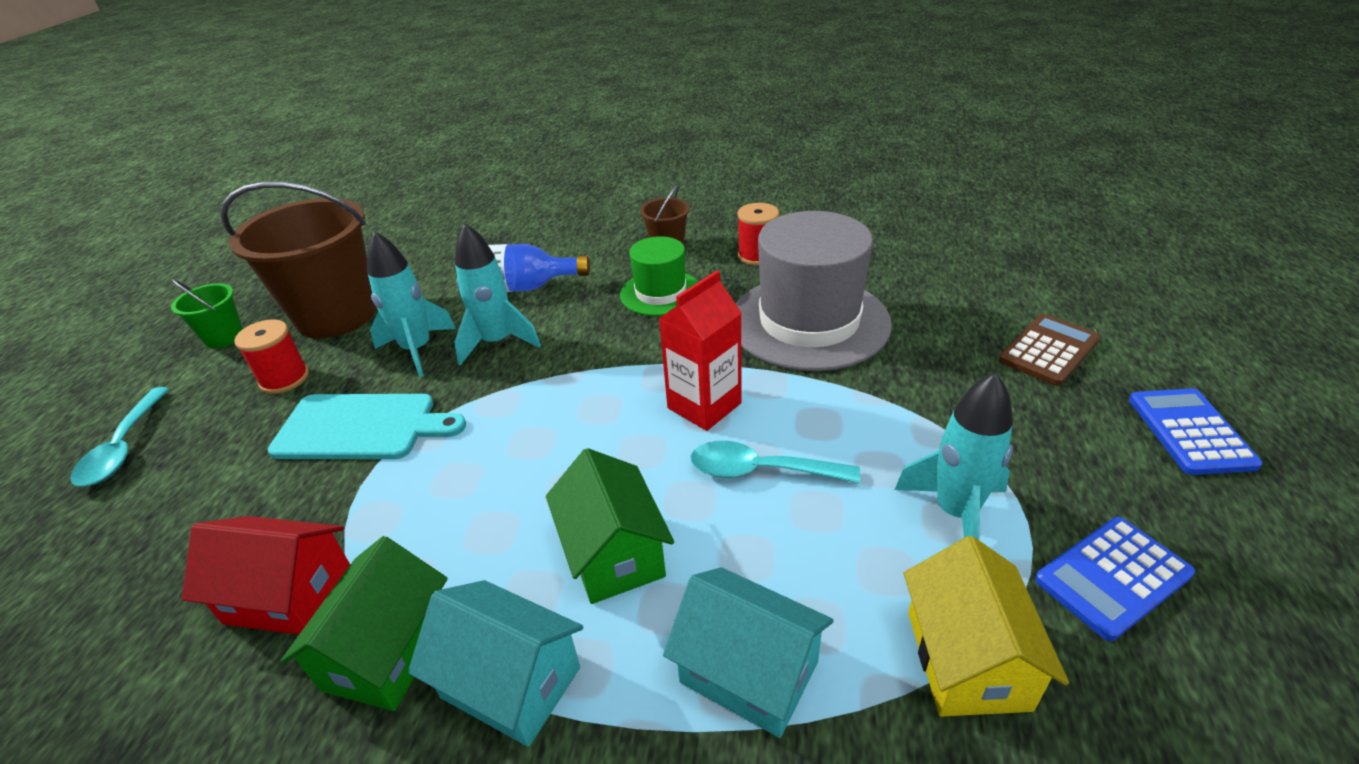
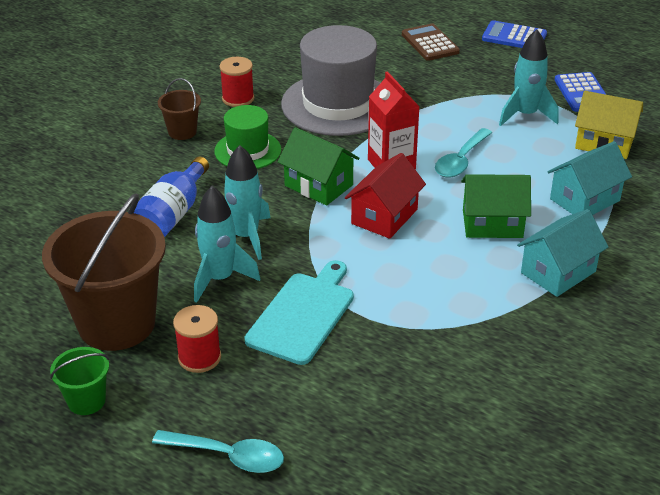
camera: 70 degrees left, 0 degrees up
(289, 596) = (456, 353): red house -> red house (384, 216)
(387, 652) = (518, 314): green house -> green house (318, 185)

